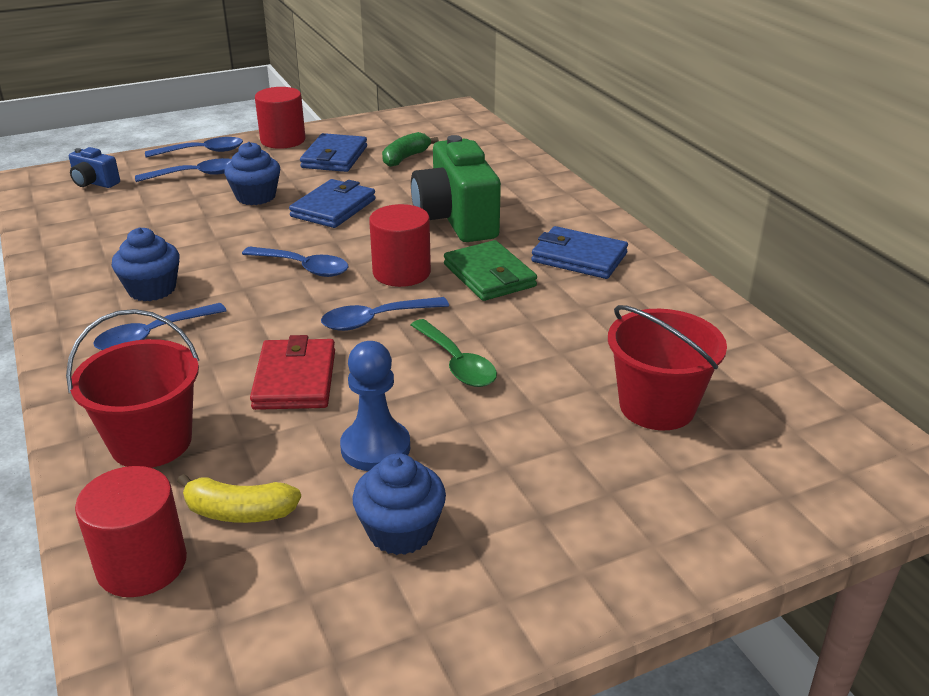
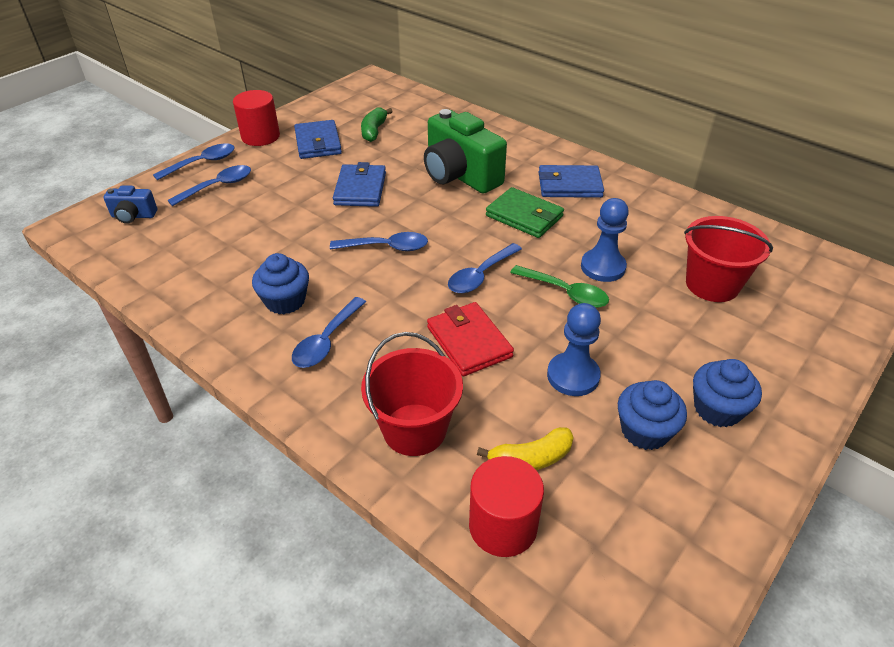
camera: 25 degrees left, 10 degrees up
(256, 196) = (288, 194): blue cupcake -> blue cupcake (717, 409)
(401, 272) = (462, 231): red cylinder -> none
(531, 350) = (603, 267): none -> blue pawn

